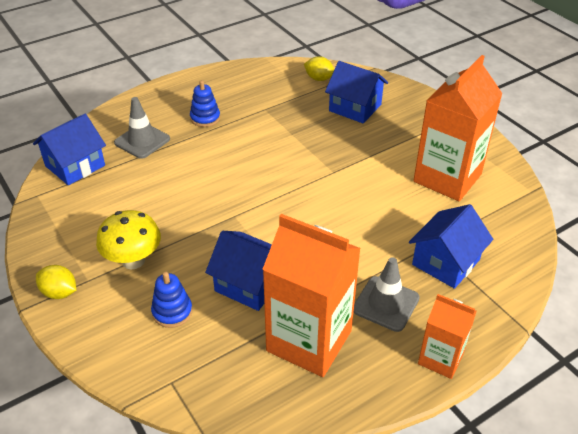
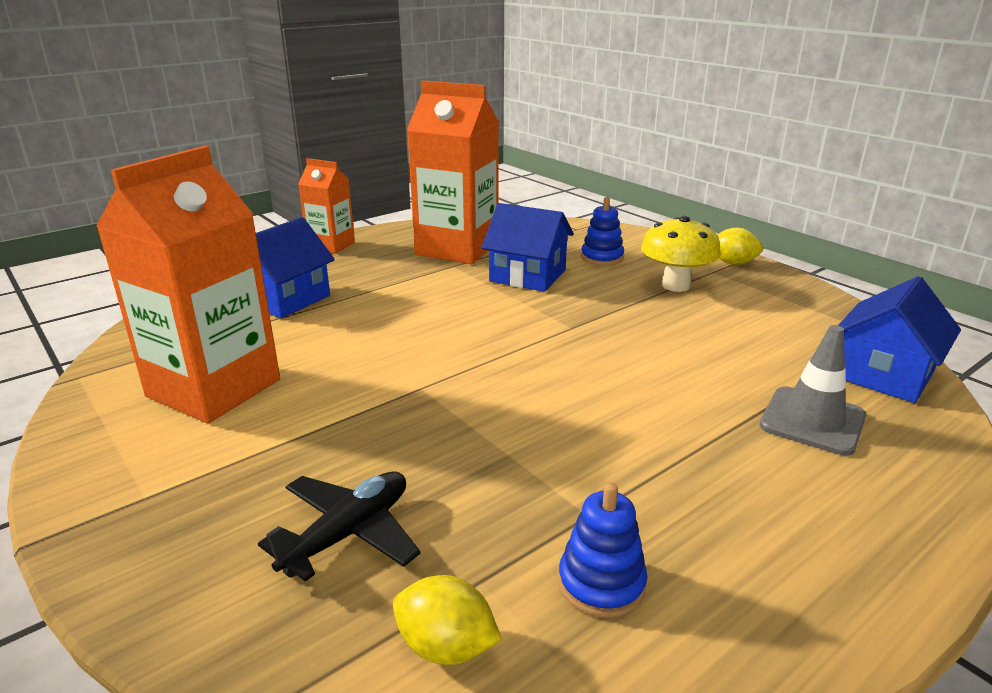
camera: 175 degrees right, 15 degrees down
(205, 118) = (721, 479): blue stacking toy -> blue stacking toy (601, 583)
(355, 108) = (348, 533): blue house -> black plane
(386, 304) = (373, 270): grey traffic cone -> none

